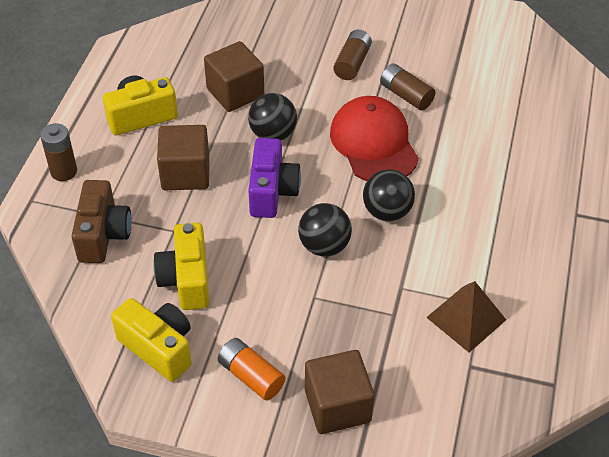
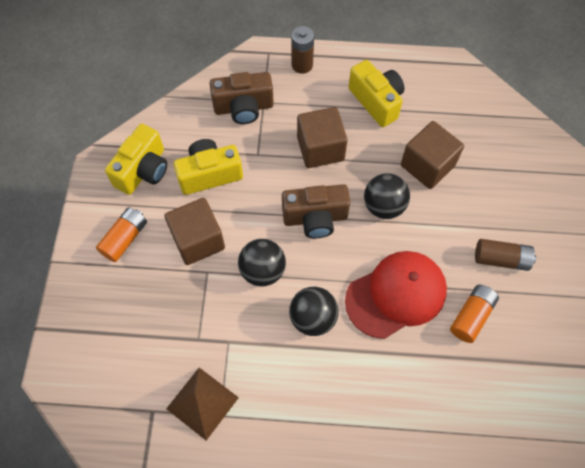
camera: 80 degrees right, 15 degrees up
(272, 191) = (315, 218): purple camera -> brown camera
(337, 406) = (103, 307): brown cube -> brown cube (198, 240)
(406, 95) = (471, 316): brown battery -> orange battery

